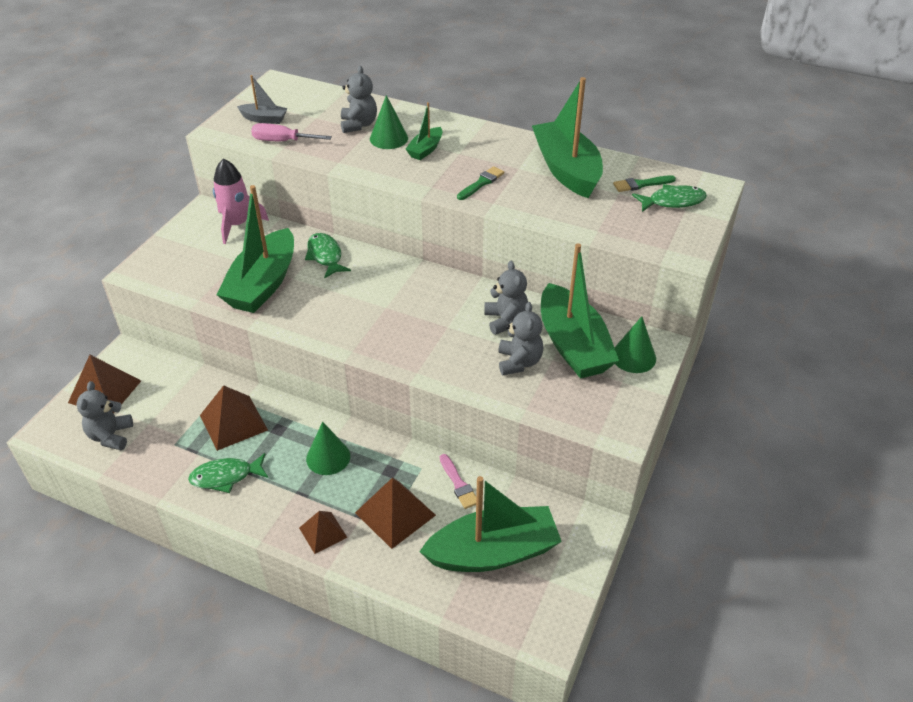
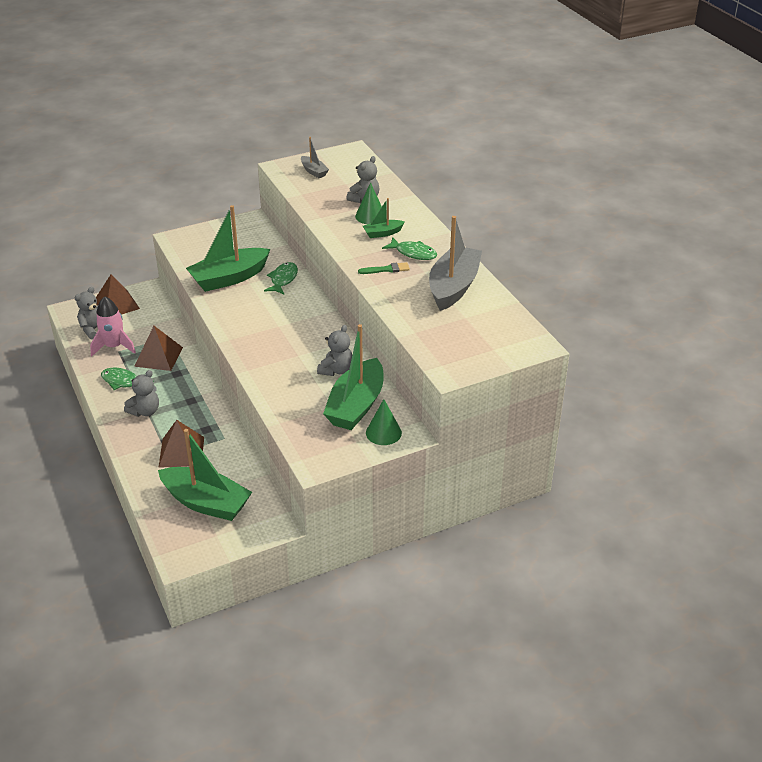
camera: 40 degrees right, 5 degrees down
(237, 225) = (258, 237): pink rocket -> pink rocket (114, 346)
(282, 141) = (305, 190): pink screwdriver -> none
(323, 532) = (135, 438): brown pyramid -> none
(328, 457) = (183, 403): green cone -> none
(458, 484) = (233, 458): pink brush -> none
(519, 362) = (311, 397): grey teddy bear -> grey teddy bear (145, 411)
(566, 170) = (453, 287): green boat -> grey boat
(641, 184) = (489, 319): green brush -> none
(672, 201) = (493, 340): green fish -> green fish (413, 253)

